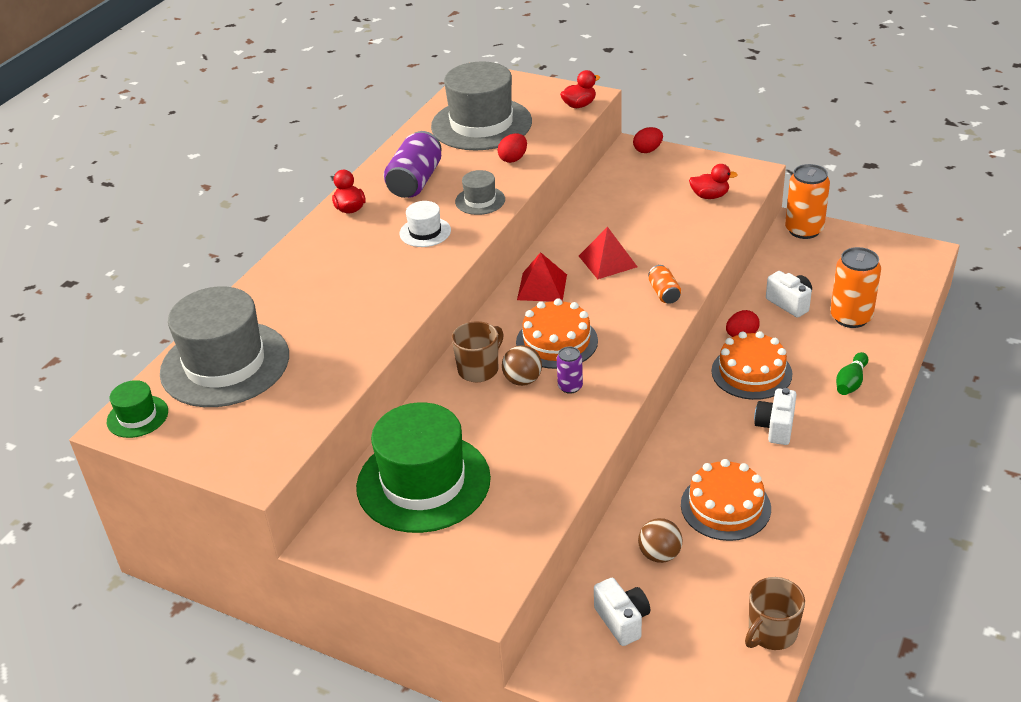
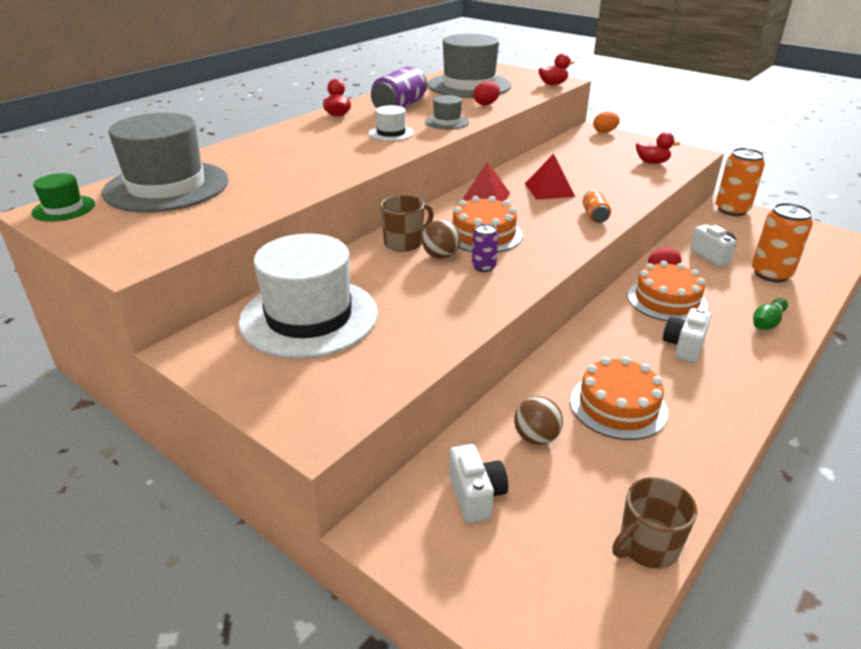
camera: 10 degrees right, 5 degrees down
(423, 482) = (309, 317): green hat -> white hat
(647, 150) = (604, 132): red egg -> orange egg

